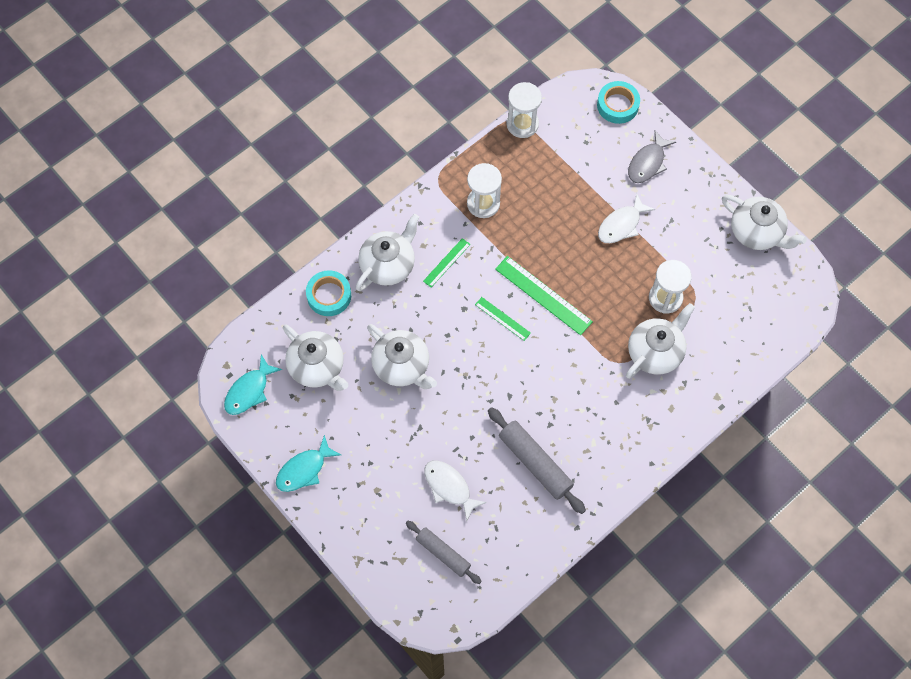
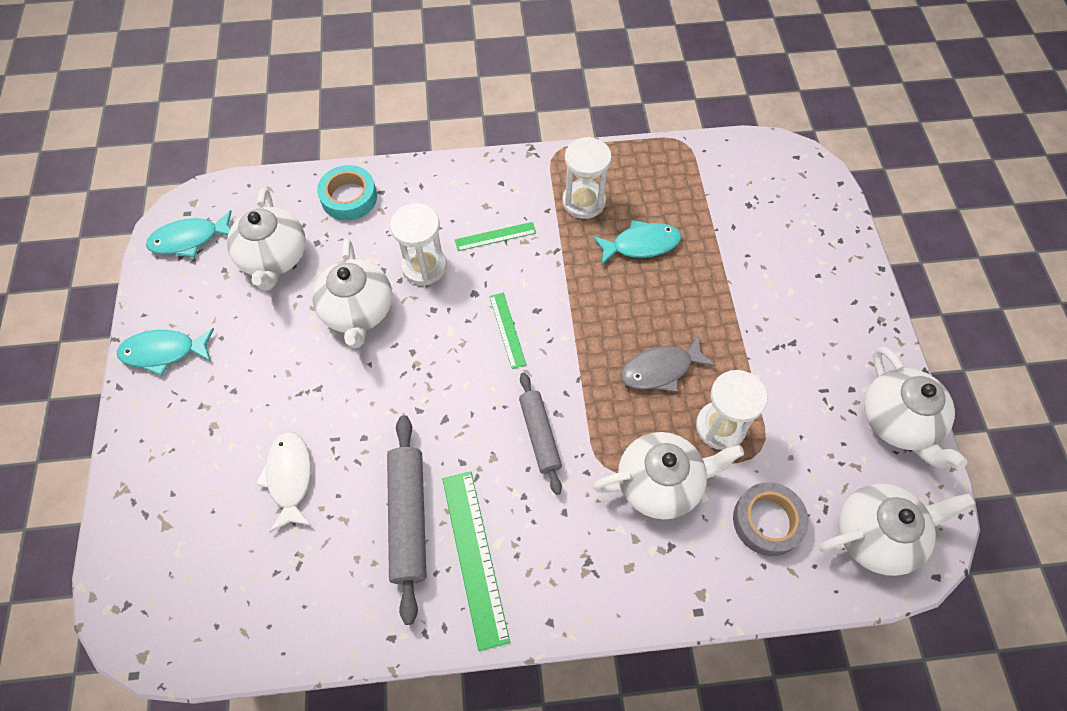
camera: 35 degrees right, 5 degrees down
(388, 265) = (433, 203): white teapot -> white teapot (877, 535)
(443, 553) = (214, 552): grey rolling pin -> grey rolling pin (540, 435)
(522, 124) = (689, 150): white hourglass -> white hourglass (424, 266)
(540, 211) = (641, 244): none -> turquoise fish
(543, 295) = (574, 333): green ruler -> green ruler (474, 557)
(617, 105) = (814, 188): turquoise tape -> none
(621, 225) = (726, 312): white fish -> none
(648, 163) = (807, 265): grey fish -> grey fish (660, 370)
(724, 335) = (767, 521): none -> grey tape

